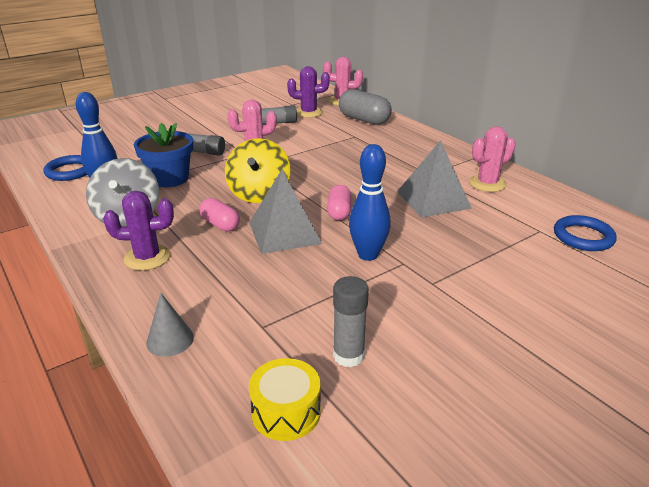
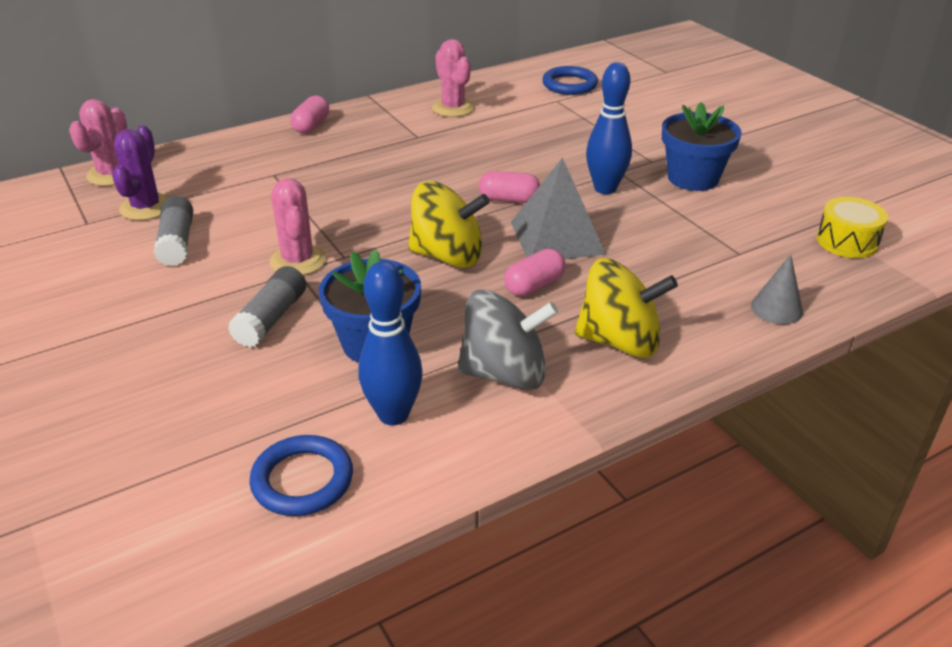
camera: 85 degrees left, 5 degrees up
(147, 257) = (619, 341): purple cactus -> yellow spinning top
(348, 355) = (769, 209): grey glue stick -> none
(364, 120) = (212, 162): grey capsule -> none
(404, 307) = (693, 178): none -> blue flower pot
(426, 139) = (311, 126): none -> pink capsule
(433, 199) = (486, 141): grey pyramid -> none

